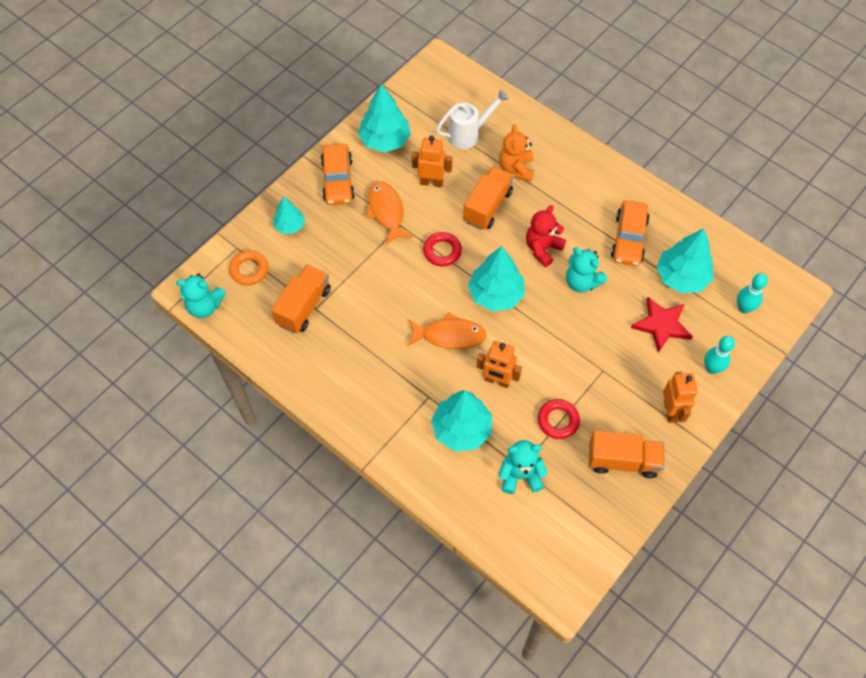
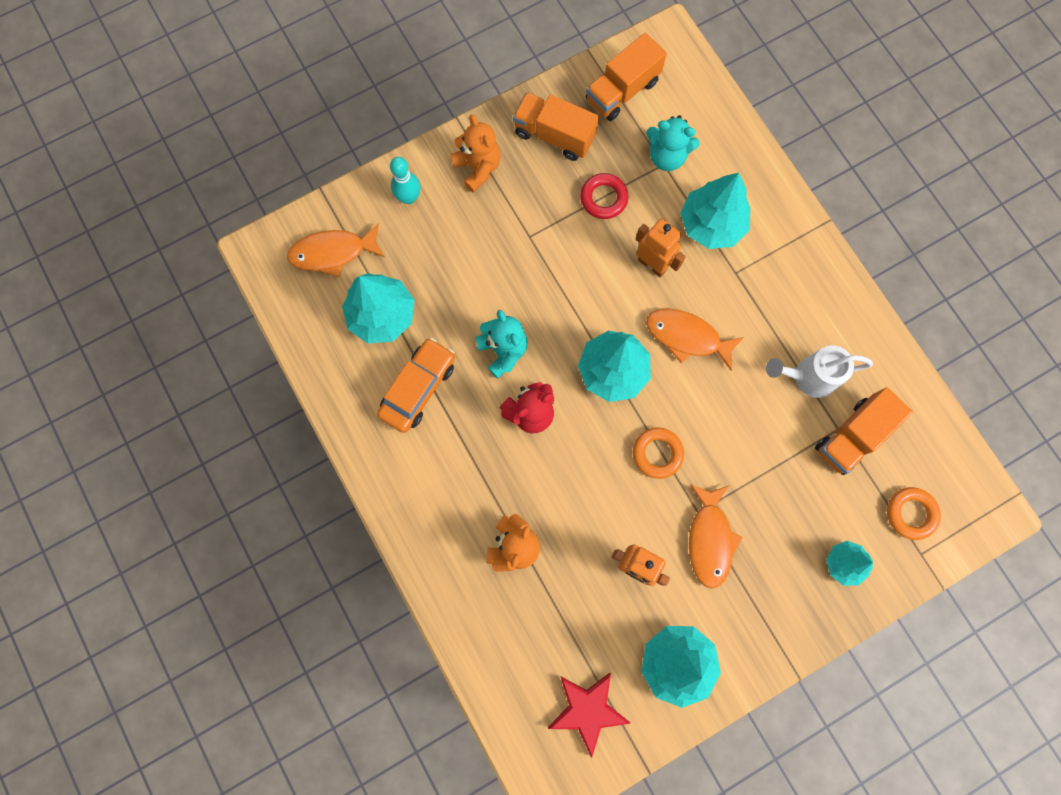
camera: 160 degrees left, 15 degrees up
(205, 306) = (976, 480): turquoise teddy bear -> none
(338, 180) = (761, 615): orange car -> none
(442, 251) = (657, 453): red ring -> orange ring
(469, 134) = (555, 629): white watering can -> white watering can (807, 377)
(487, 206) = (575, 499): orange truck -> orange truck (622, 91)
(661, 325) = (437, 265): red star -> red star (587, 710)
(671, 411) = (478, 168): orange robot -> orange teddy bear
(744, 308) = (333, 253): turquoise bowling pin -> orange fish

